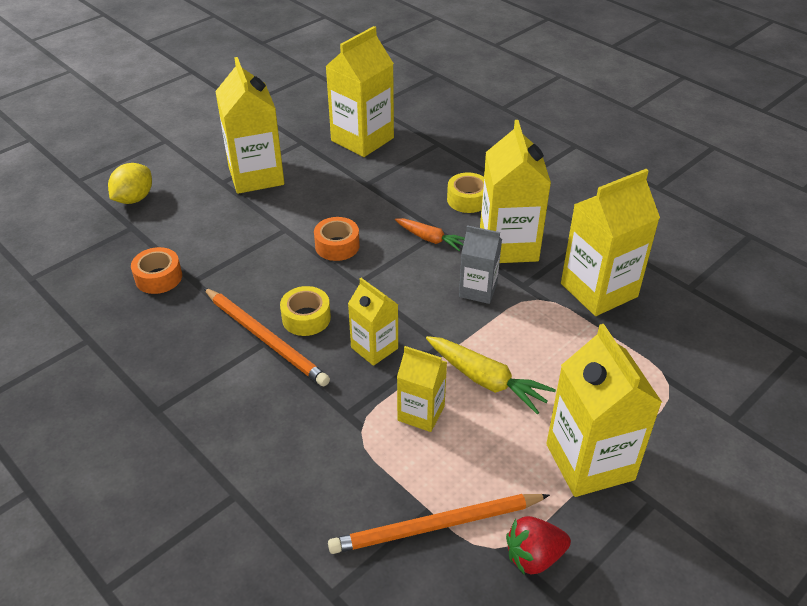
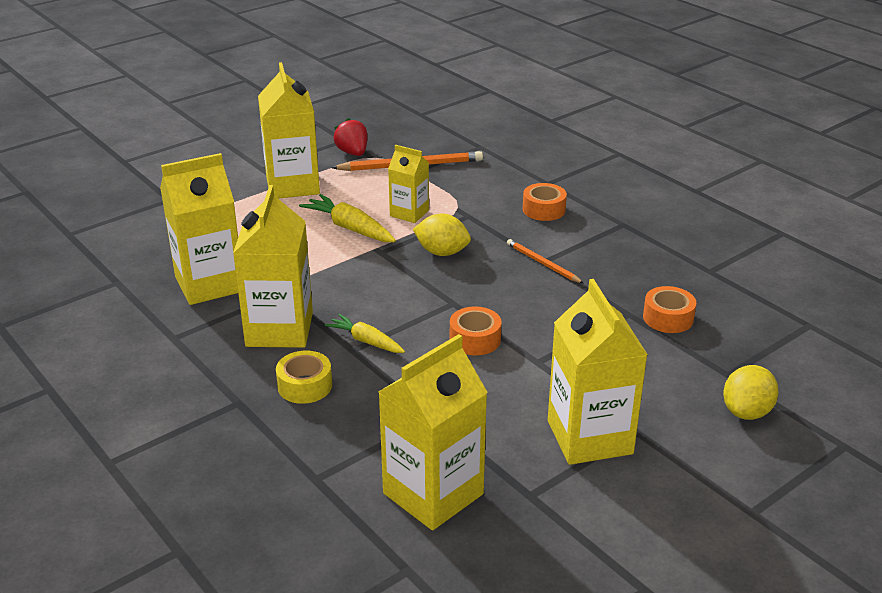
camera: 175 degrees left, 10 degrees down
(250, 432) = (543, 210): none -> orange tape
(265, 339) = (542, 263): orange pencil -> orange pencil, size x0.59
(306, 318) = (505, 276): yellow tape -> none
(374, 348) = (442, 252): yellow carton -> yellow lemon
(430, 239) = (366, 341): orange carrot -> yellow carrot
(478, 290) = (331, 290): grey carton -> none
(534, 557) = (353, 153): red strawberry -> red strawberry turned 105 degrees counterclockwise

